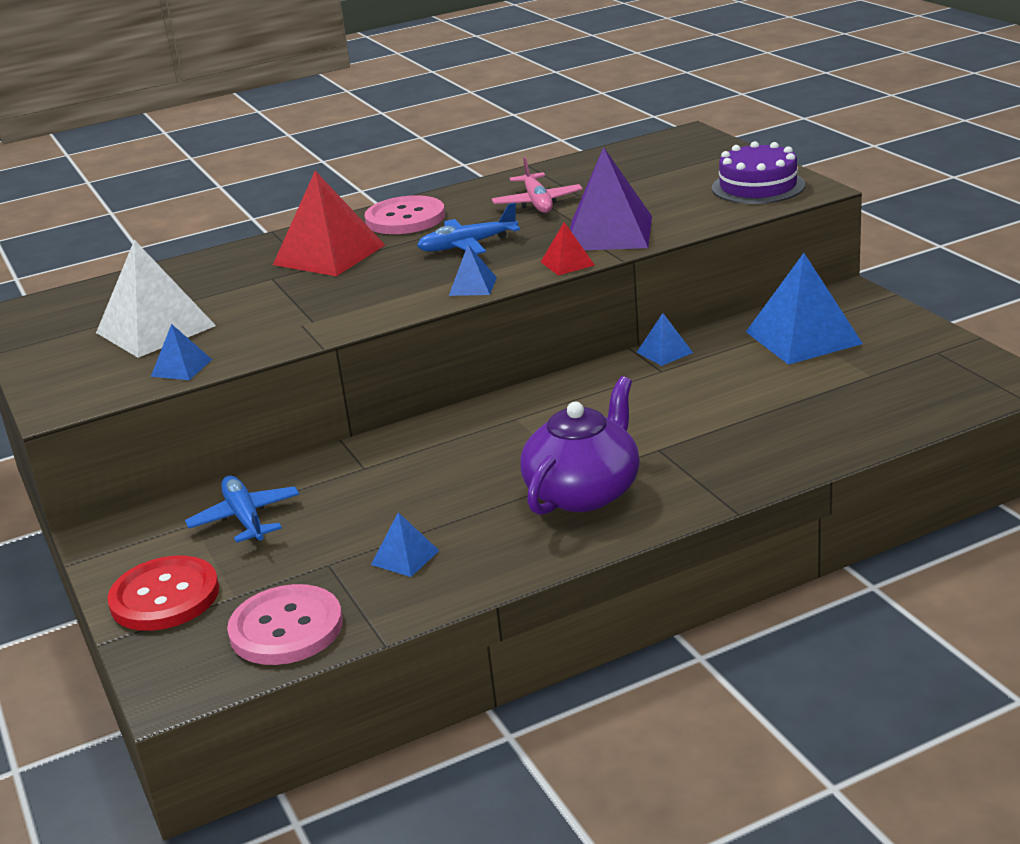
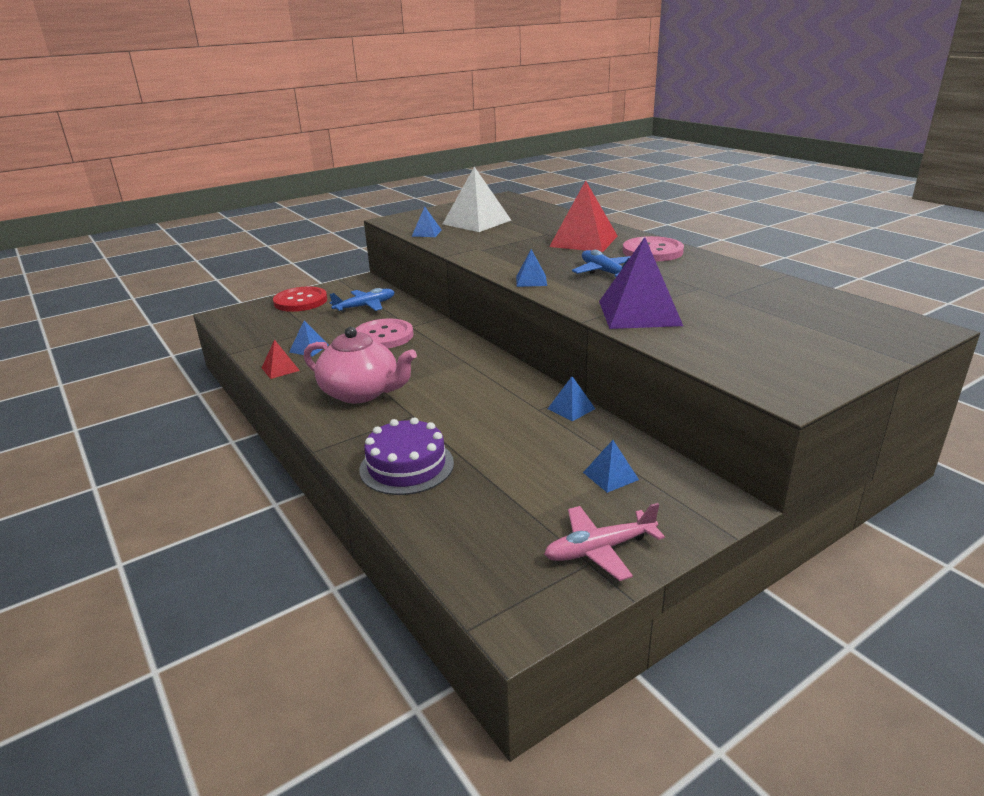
camera: 80 degrees right, 0 degrees up
(286, 628) = (258, 329): pink button -> pink button (383, 336)
(537, 202) = (700, 285): pink plane -> pink plane (600, 549)
(567, 263) = (574, 304): red pyramid -> red pyramid (280, 369)
(584, 492) = (361, 392): purple teapot -> pink teapot
(758, 186) = (783, 368): purple cake -> purple cake (406, 466)
(803, 337) = (610, 476): blue pyramid -> blue pyramid, size x0.48

